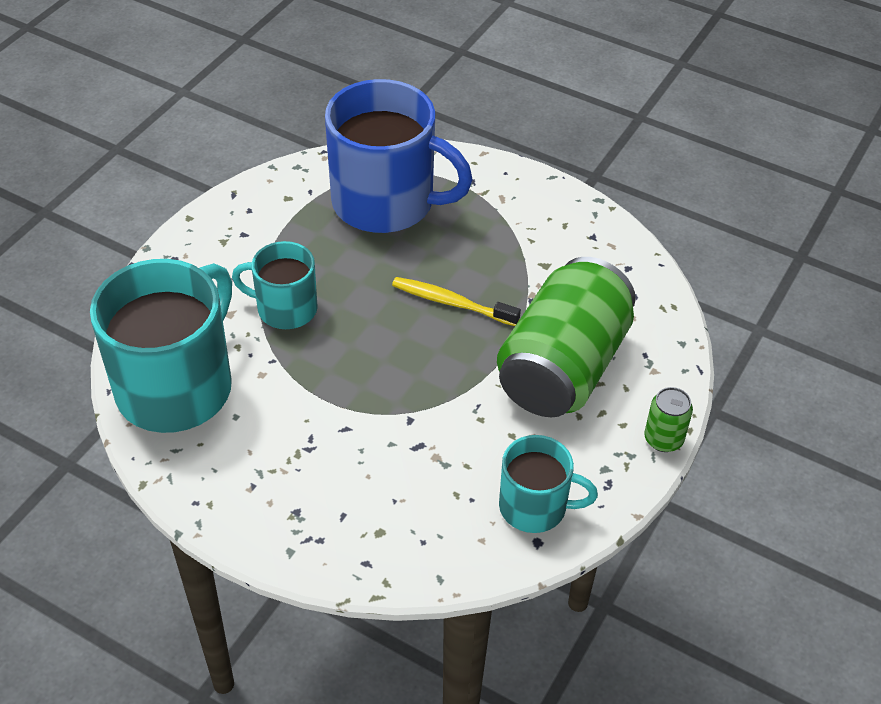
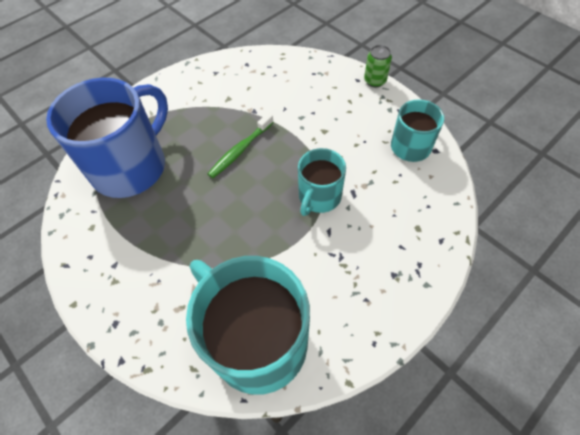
camera: 70 degrees left, 10 degrees up
(285, 308) = (205, 249): turquoise mug -> turquoise mug (319, 197)
(451, 302) = (240, 150): yellow toothbrush -> green toothbrush
(563, 367) = (312, 109): green can -> none

